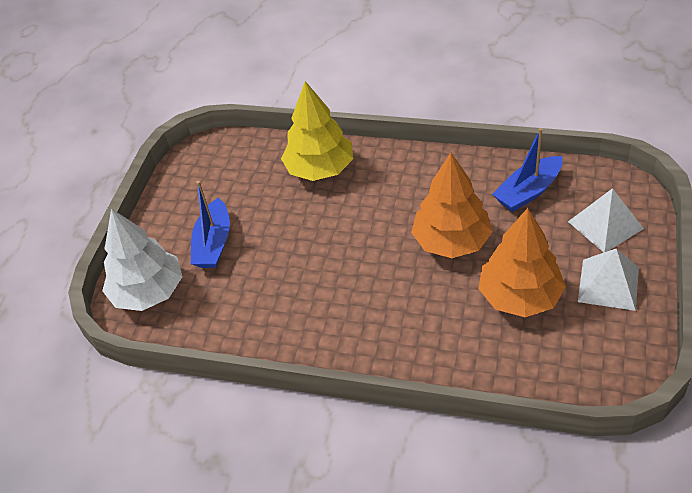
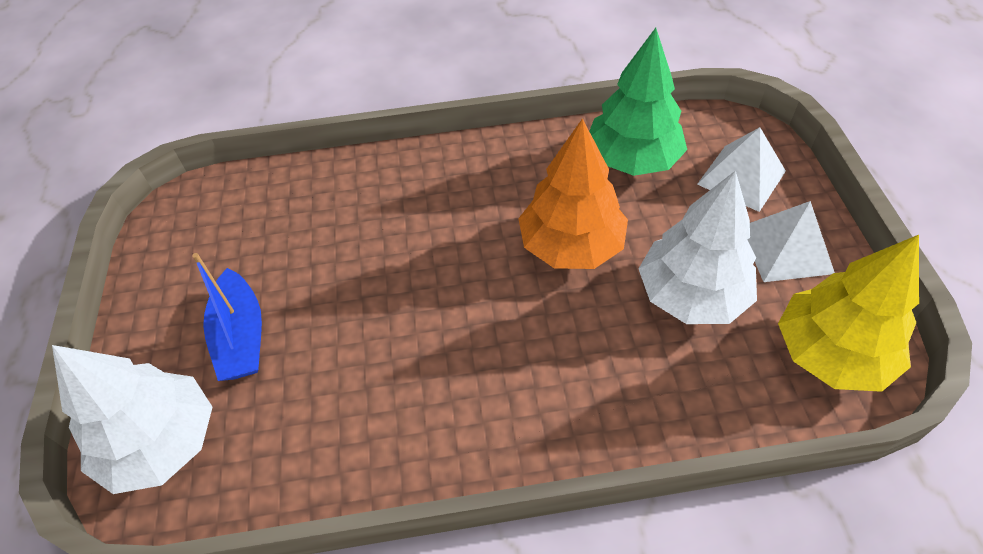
camera: 25 degrees left, 5 degrees up
(320, 169) = (356, 193): yellow tree -> yellow tree (831, 353)
(520, 296) = (692, 295): orange tree -> white tree
(528, 192) = (632, 159): blue boat -> green tree

